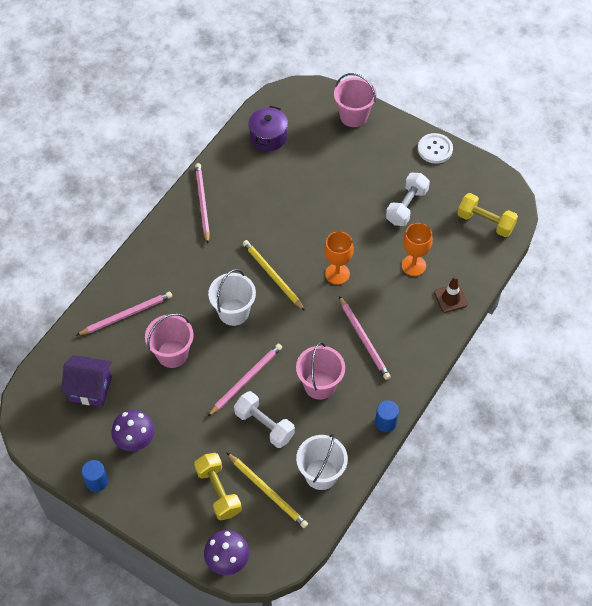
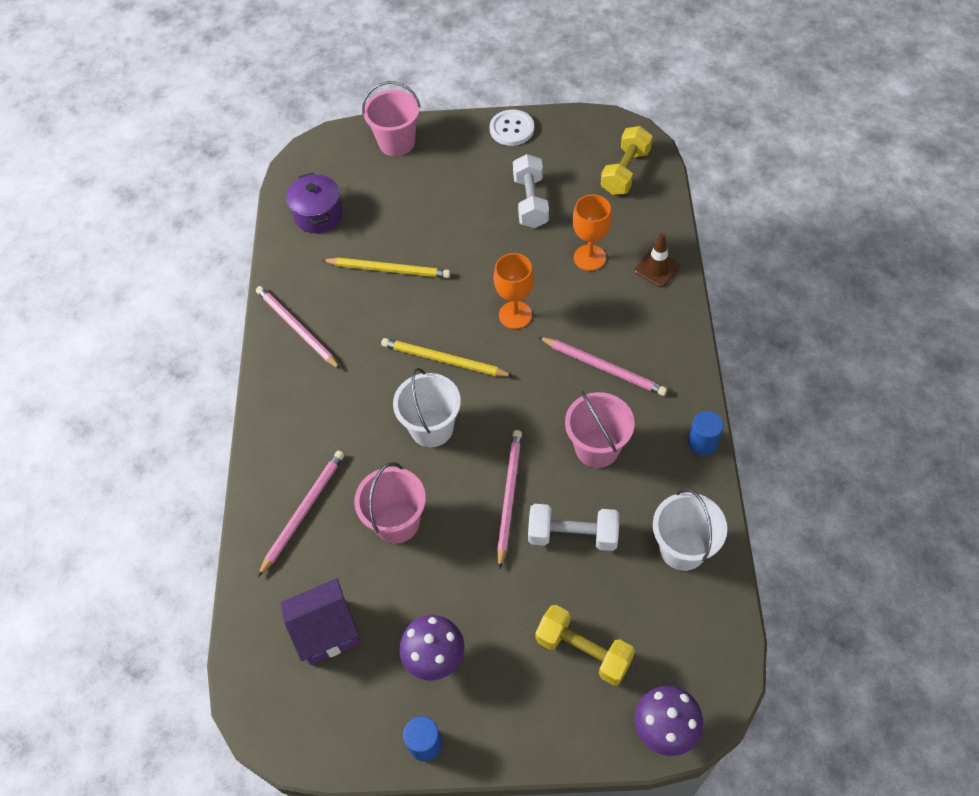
camera: 30 degrees left, 0 degrees up
(268, 491) = (640, 610): yellow pencil -> yellow pencil (389, 269)
(485, 222) = (625, 171): yellow dumbbell -> yellow dumbbell turned 60 degrees counterclockwise

